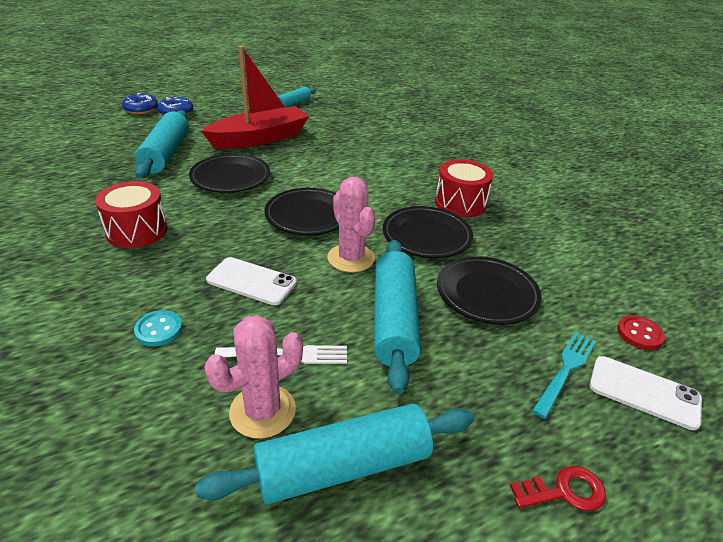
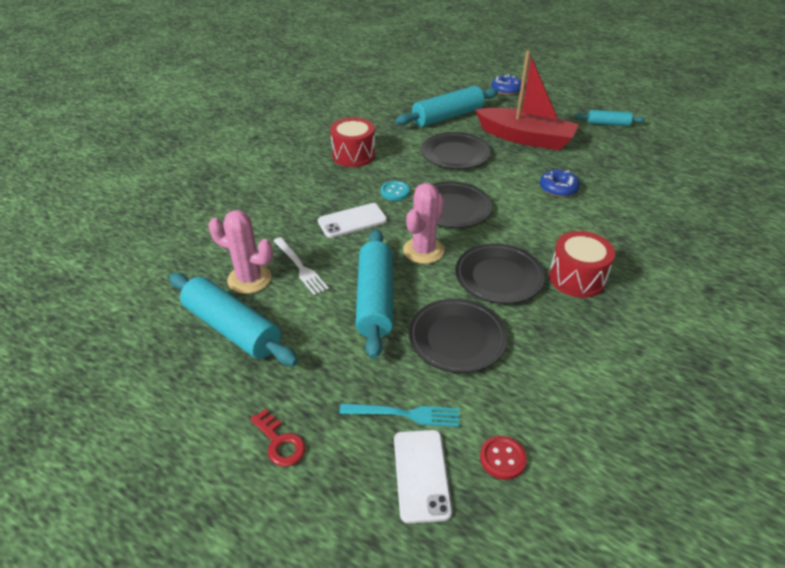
camera: 60 degrees right, 5 degrees up
(141, 110) = (488, 77): blue donut -> blue donut (558, 189)
(159, 329) = (279, 211): turquoise button -> turquoise button (395, 192)
(251, 281) = (352, 221): white phone -> white phone turned 75 degrees clockwise
(394, 320) = (375, 300): turquoise rolling pin -> turquoise rolling pin turned 60 degrees counterclockwise

